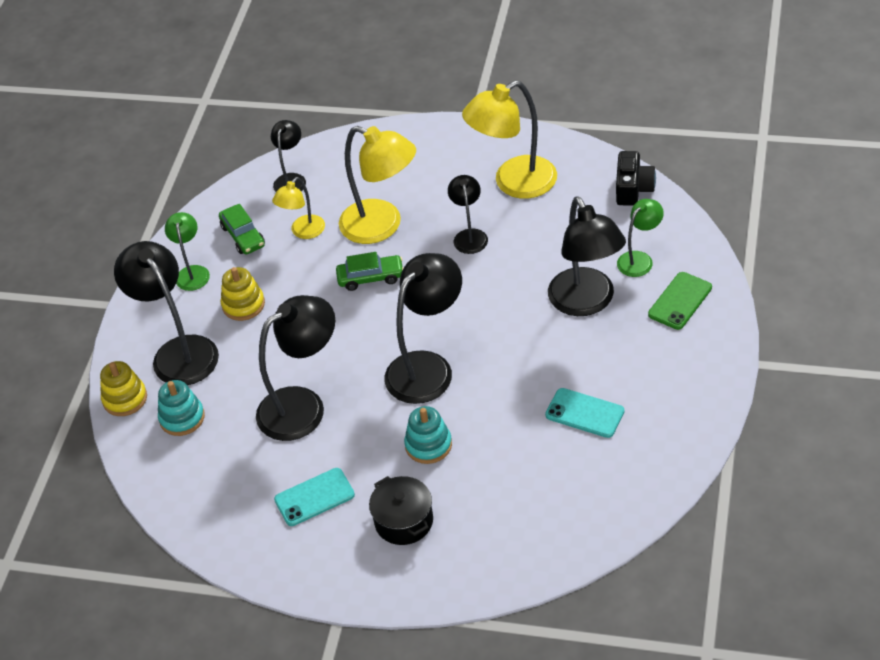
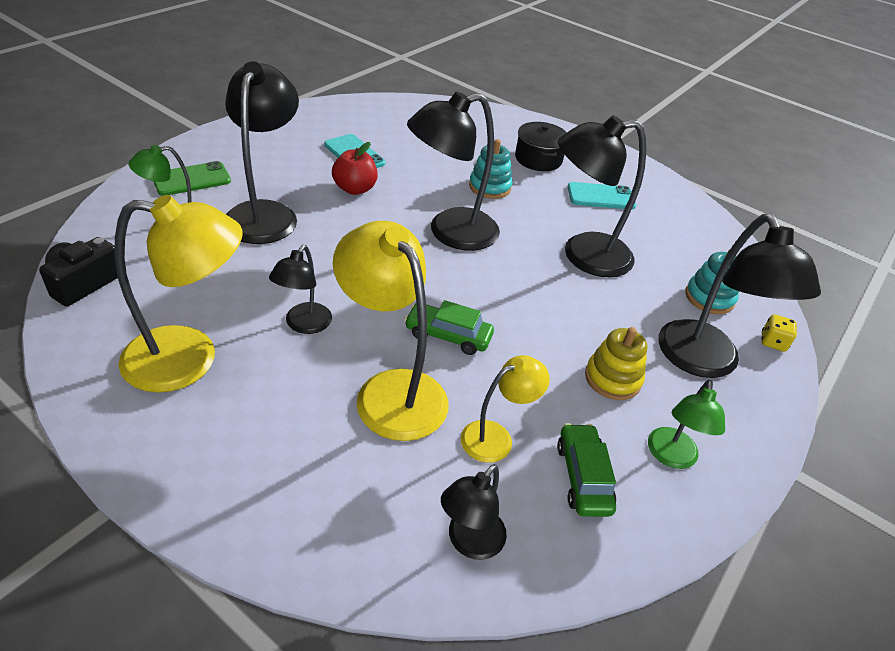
camera: 165 degrees left, 5 degrees down
(125, 399) = (773, 342): yellow stacking toy -> yellow dice
(544, 369) = (355, 189): none -> red apple

